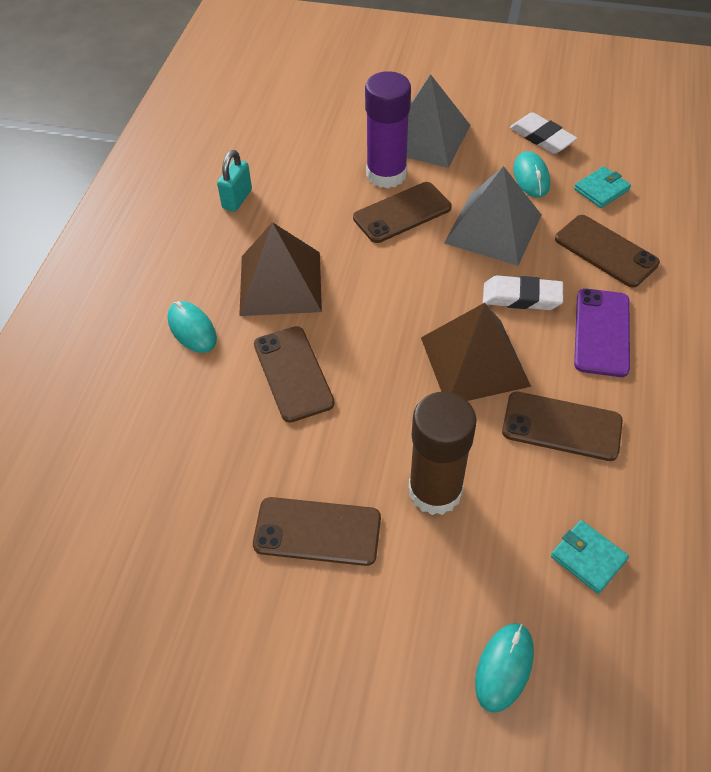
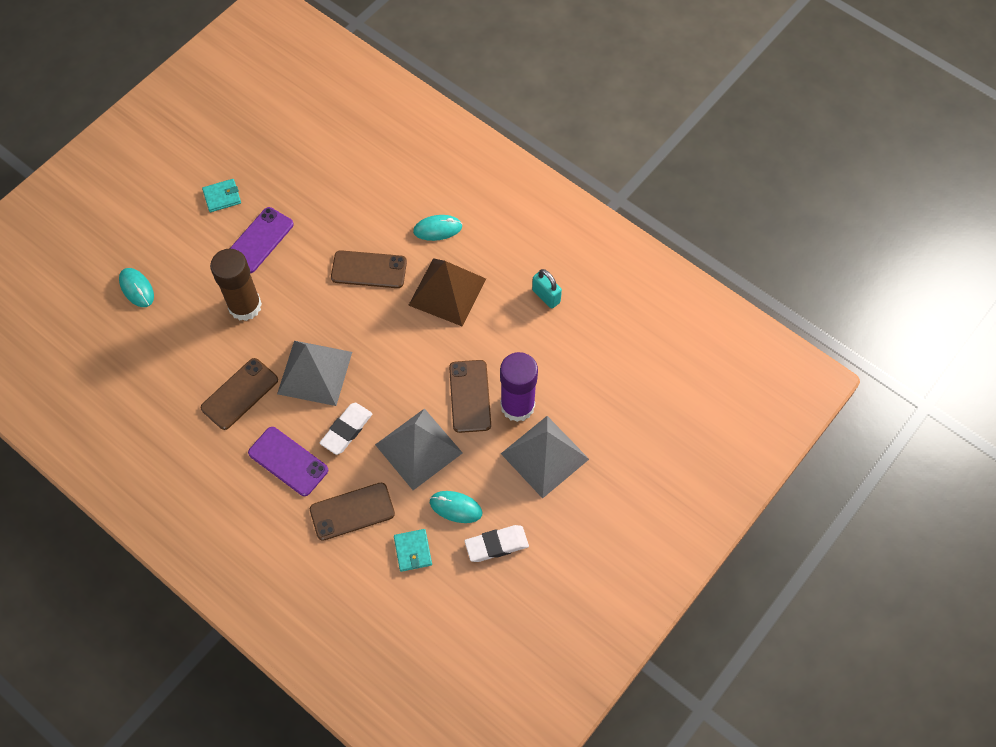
camera: 115 degrees right, 10 degrees up
(317, 531) = (259, 240): brown phone -> purple phone
(474, 361) = (314, 372): brown pyramid -> grey pyramid
(588, 558) = (159, 358): turquoise wallet -> turquoise wallet (222, 197)

